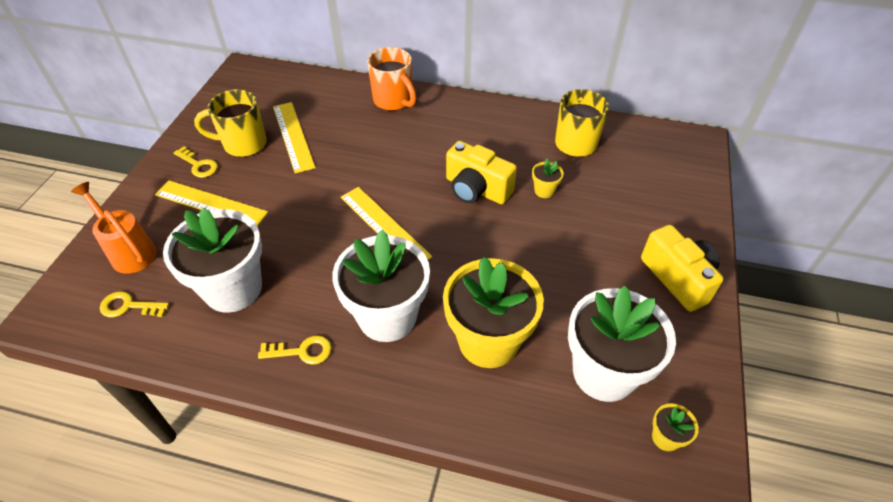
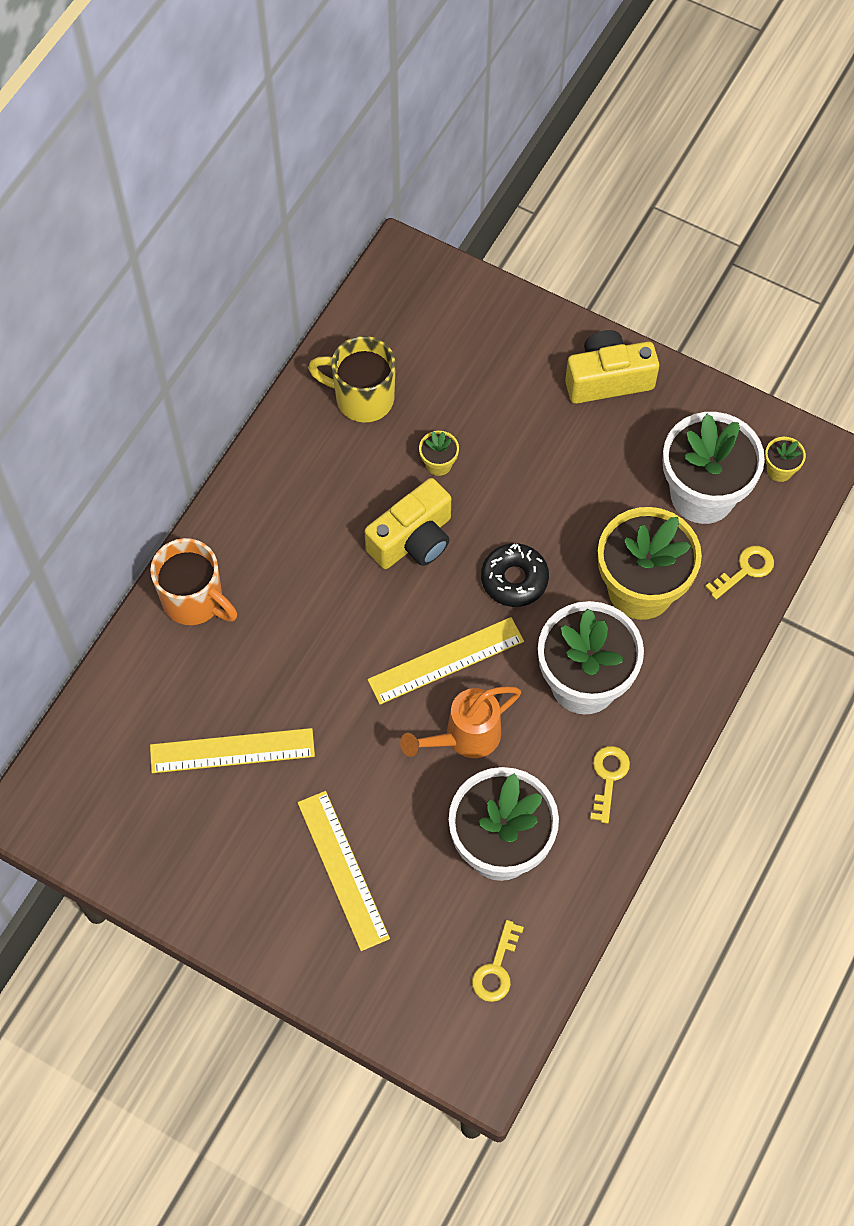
camera: 75 degrees left, 15 degrees up
(129, 251) = (403, 973): orange watering can -> orange watering can (464, 738)
(198, 165) = (256, 885): yellow key -> yellow key (745, 570)
(211, 204) = (343, 869): yellow ruler -> yellow ruler turned 60 degrees counterclockwise
(243, 144) = (228, 821): yellow mug -> none
(394, 101) = (194, 600): orange mug -> orange mug turned 60 degrees clockwise
(466, 253) = (514, 579): none -> black donut

